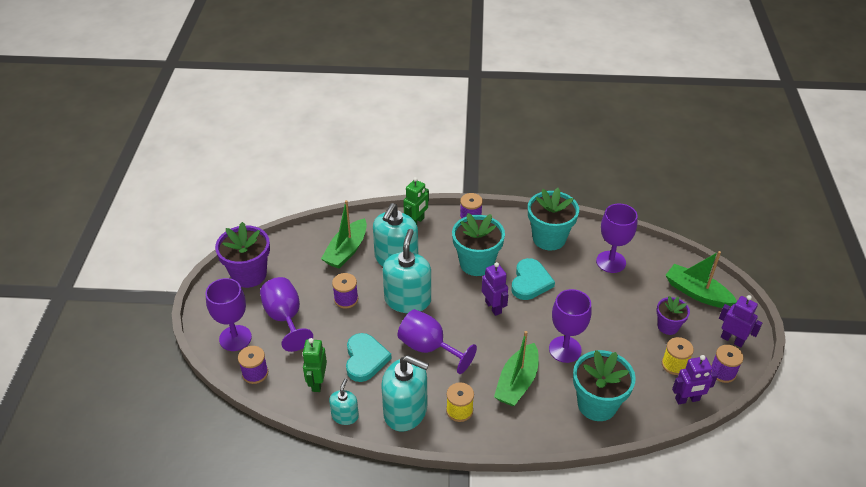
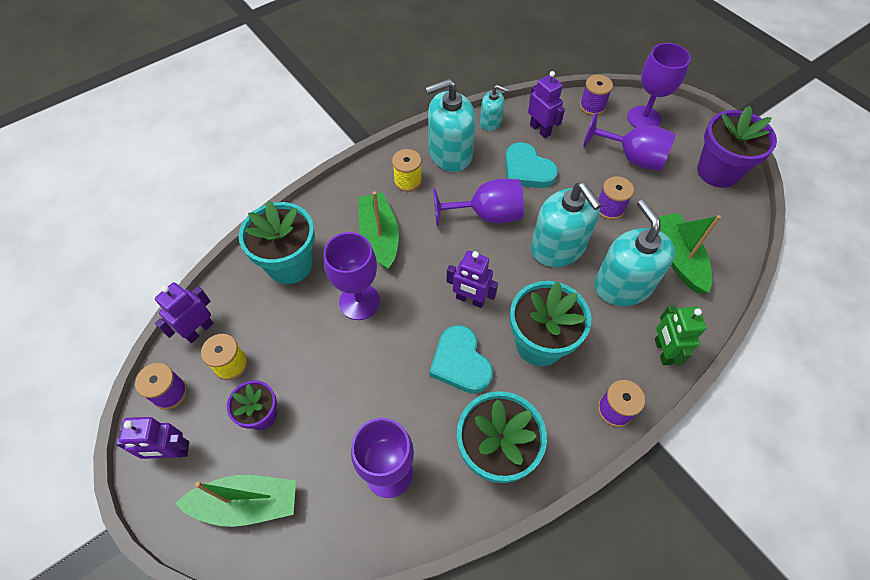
camera: 140 degrees right, 15 degrees up
(317, 382) = (540, 130): green robot -> purple robot
(345, 416) = (490, 122): turquoise soap dispenser -> turquoise soap dispenser turned 45 degrees counterclockwise

